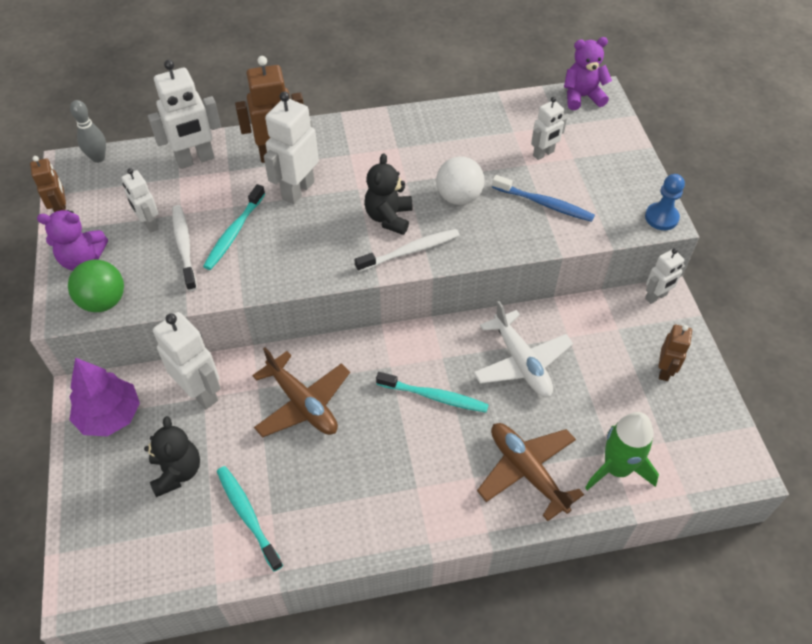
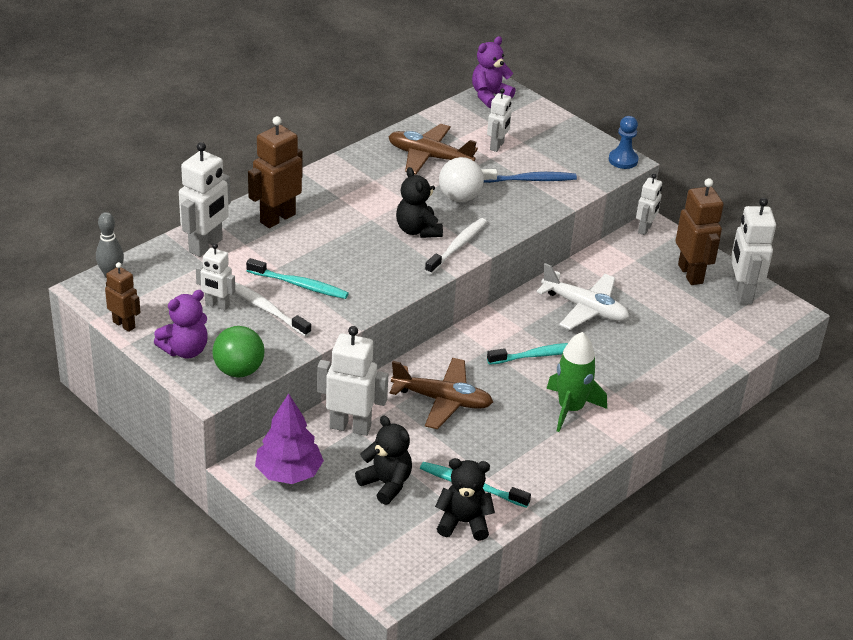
camera: 35 degrees left, 15 degrees down
(205, 555) = (463, 522): none -> black teddy bear
(234, 232) = (299, 285): turquoise toothbrush -> turquoise toothbrush turned 60 degrees counterclockwise
(297, 190) = (322, 237): white robot -> white robot (741, 293)
(527, 471) = (649, 373): brown plane -> brown plane (429, 157)
(616, 468) = (708, 346): green rocket -> green rocket (570, 408)
(665, 371) = (691, 274): brown robot -> brown robot, size x1.67

